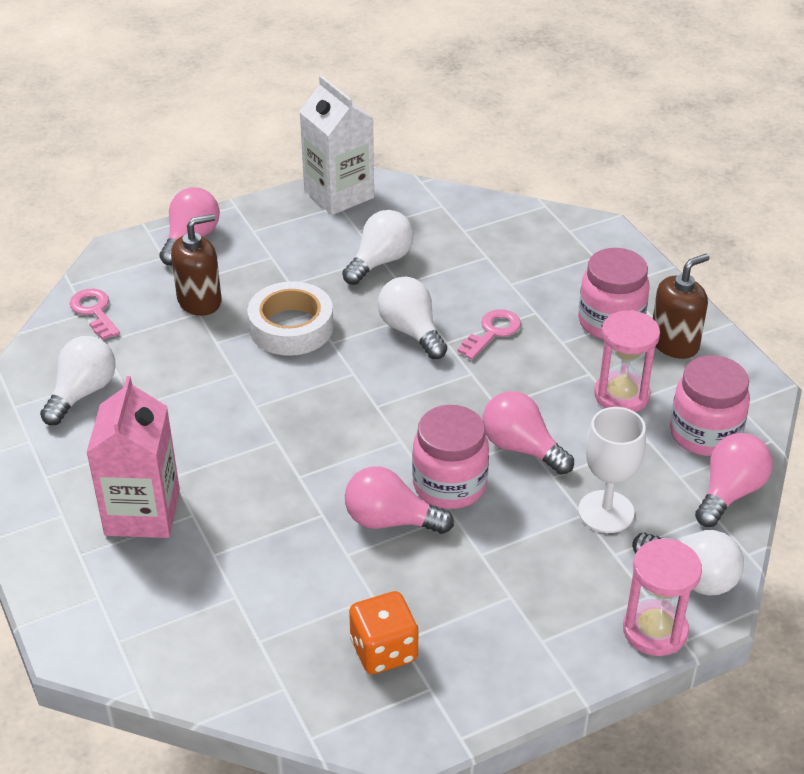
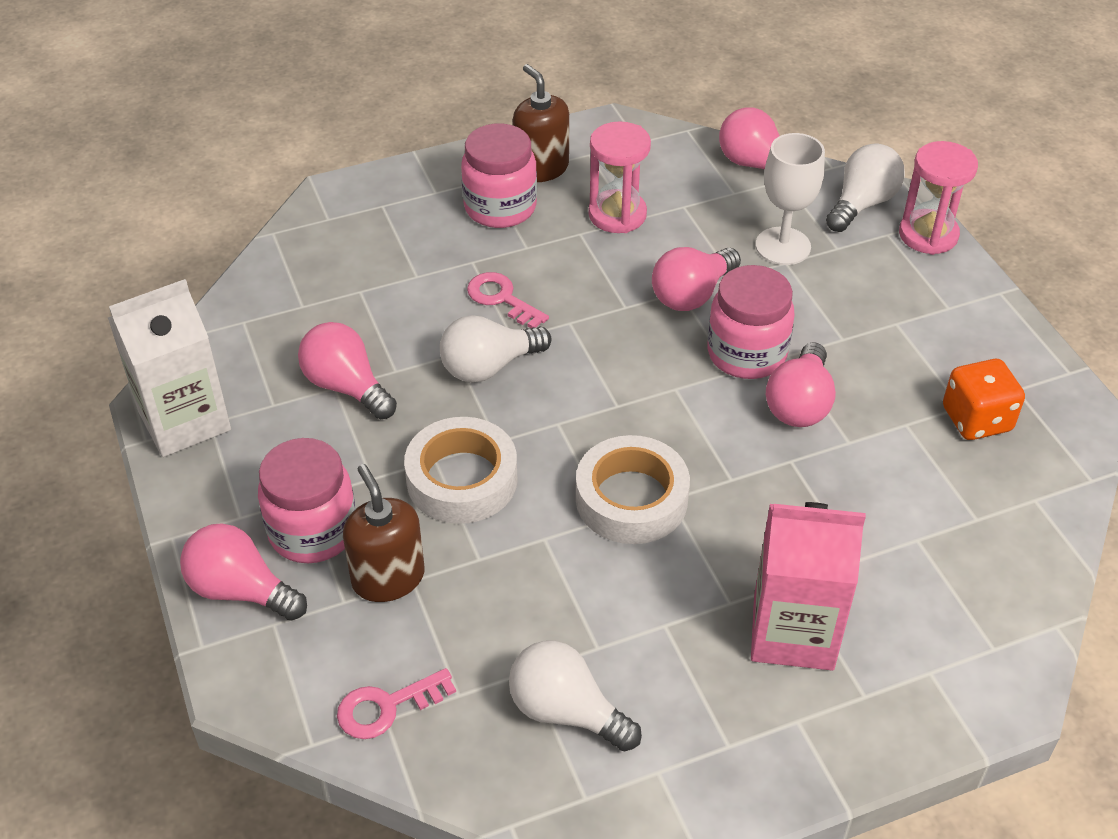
camera: 85 degrees left, 5 degrees up
(275, 418) = (631, 499): none -> white tape
(380, 262) = (346, 387): white light bulb -> pink light bulb
(704, 434) = (677, 168): pink jar -> pink jar (313, 531)

